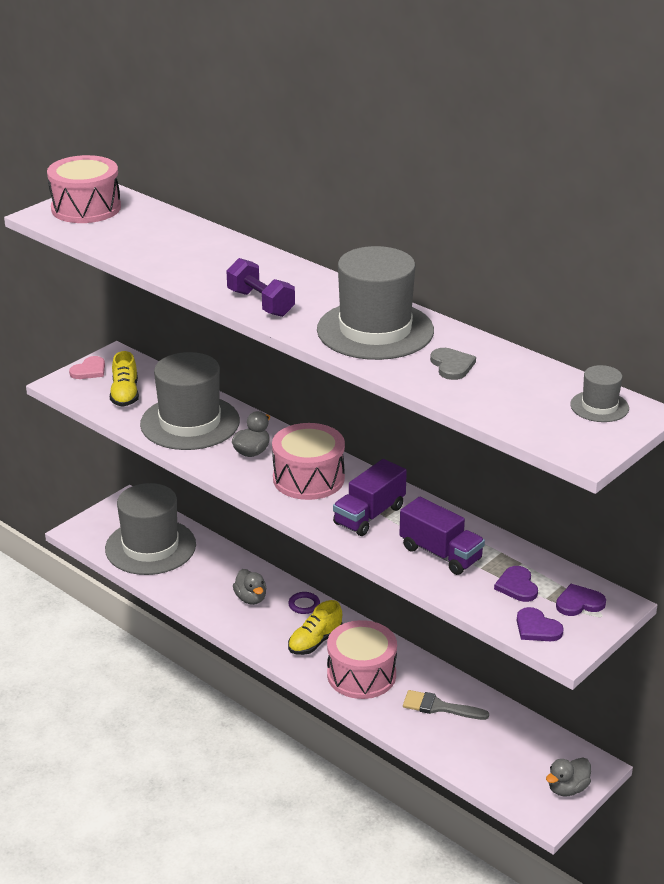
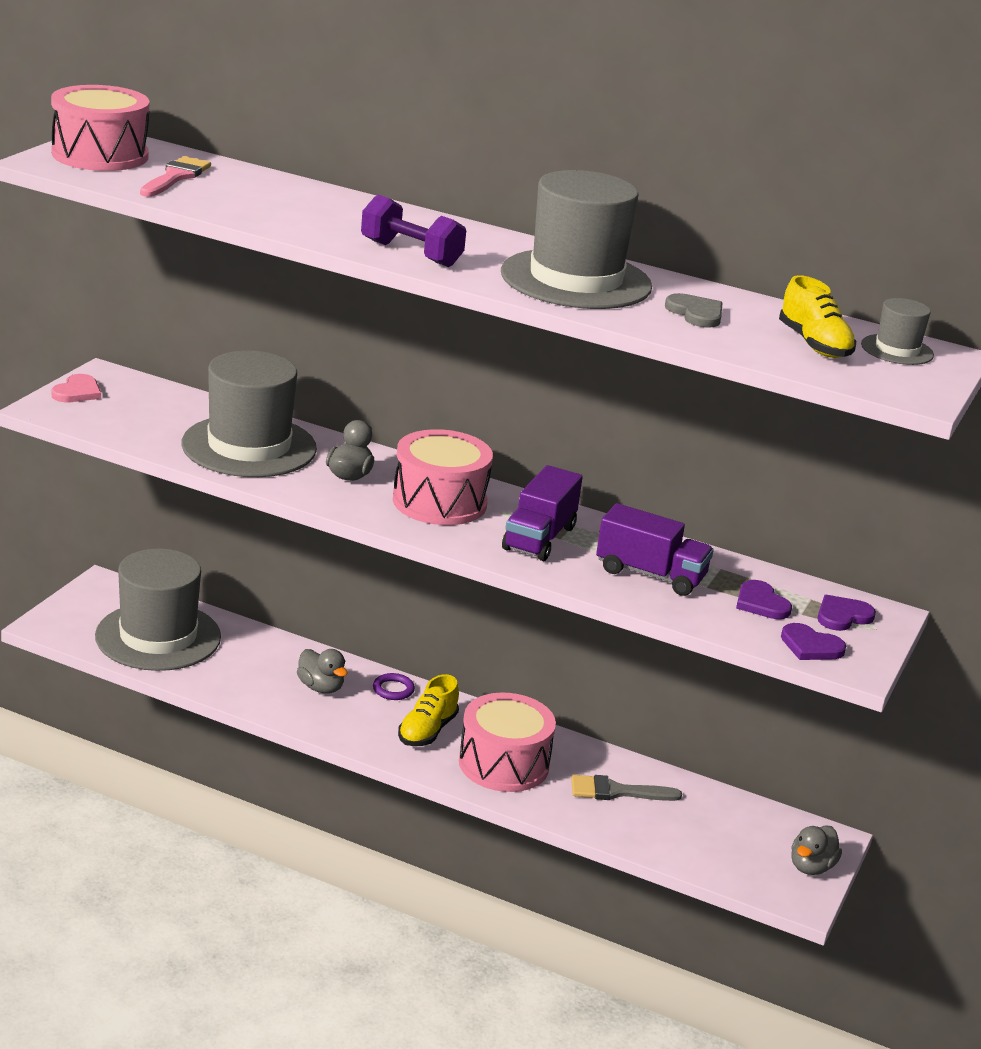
camera: 20 degrees left, 5 degrees down
(125, 394) = (142, 418): yellow shoe -> yellow shoe (814, 344)
(129, 229) = (176, 177): none -> pink brush

